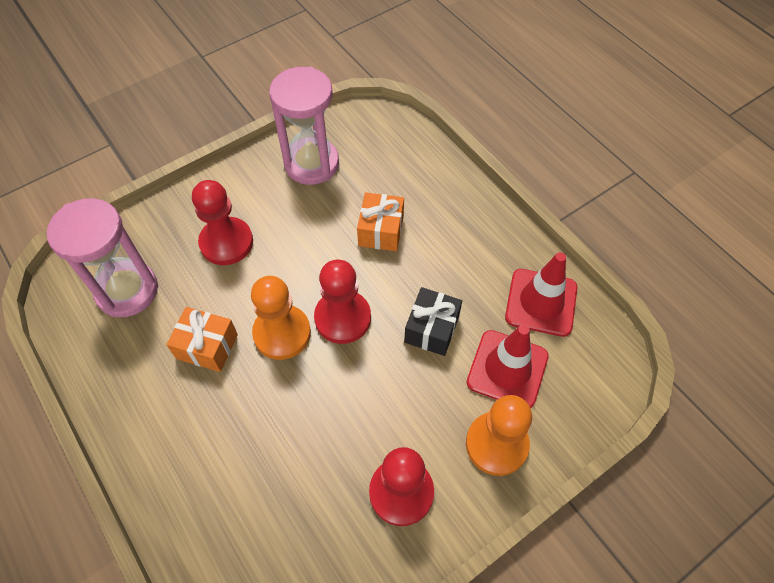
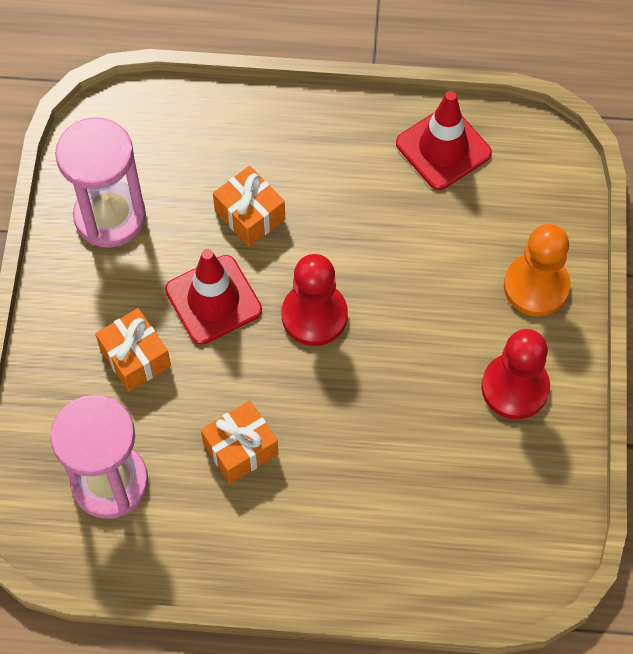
camera: 50 degrees left, 5 degrees up
(226, 242) = (135, 357): red pawn -> orange gift
(282, 333) = (284, 376): orange pawn -> none
(432, 329) = (391, 252): black gift -> none
(507, 369) = (480, 225): red traffic cone -> red traffic cone (213, 300)

